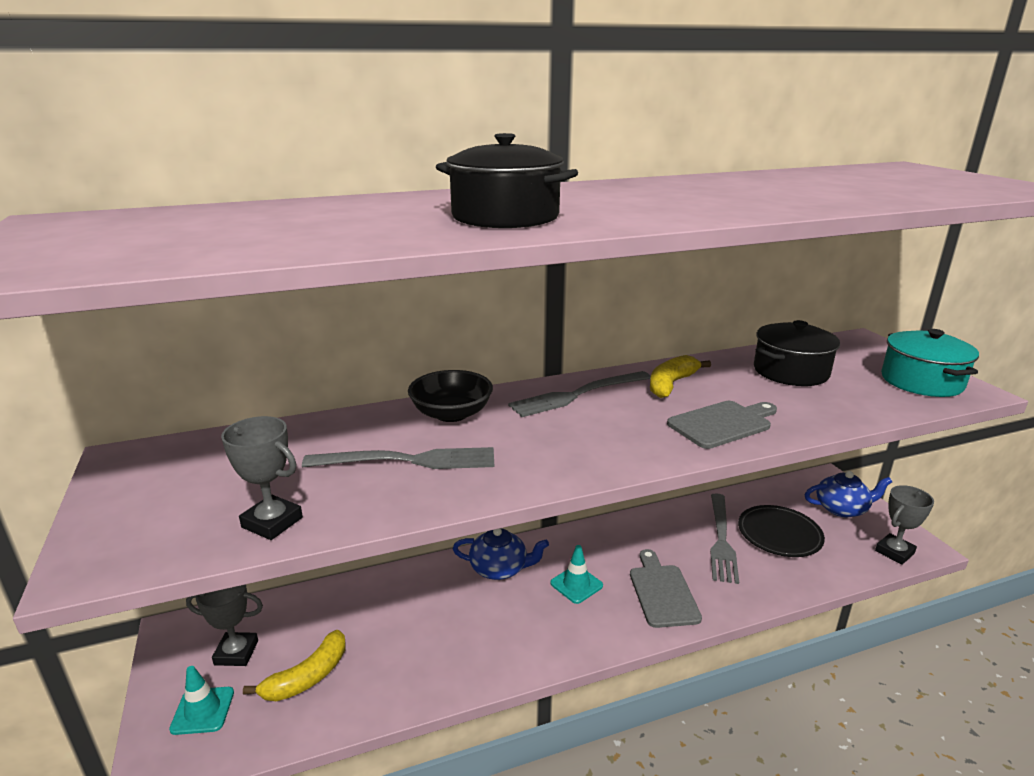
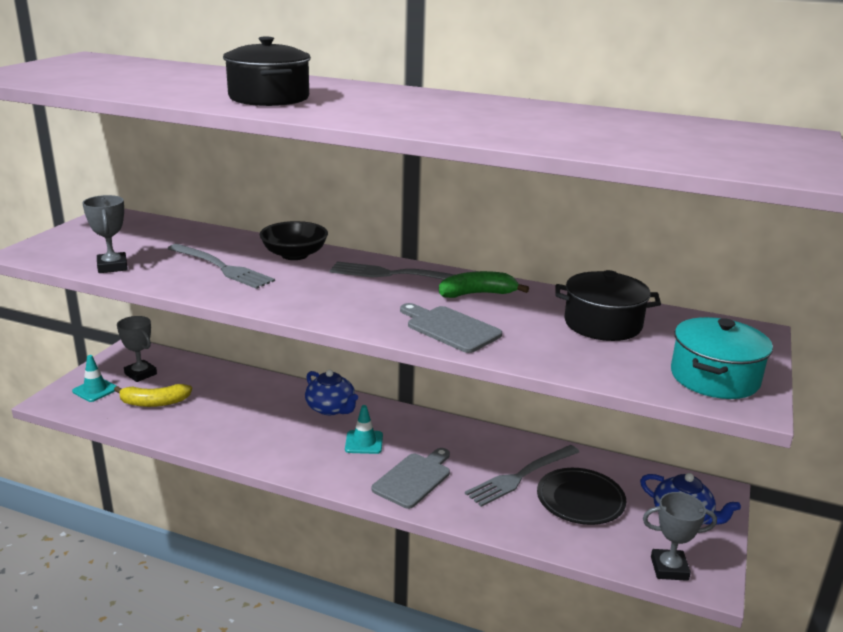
camera: 40 degrees right, 0 degrees up
(671, 384) = (477, 294): yellow banana -> green banana
(722, 424) = (450, 328): grey cutting board -> grey cutting board turned 150 degrees counterclockwise

